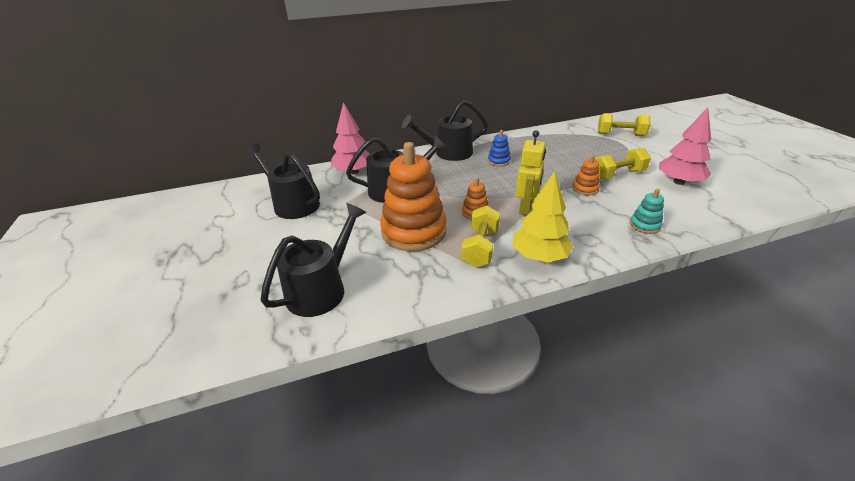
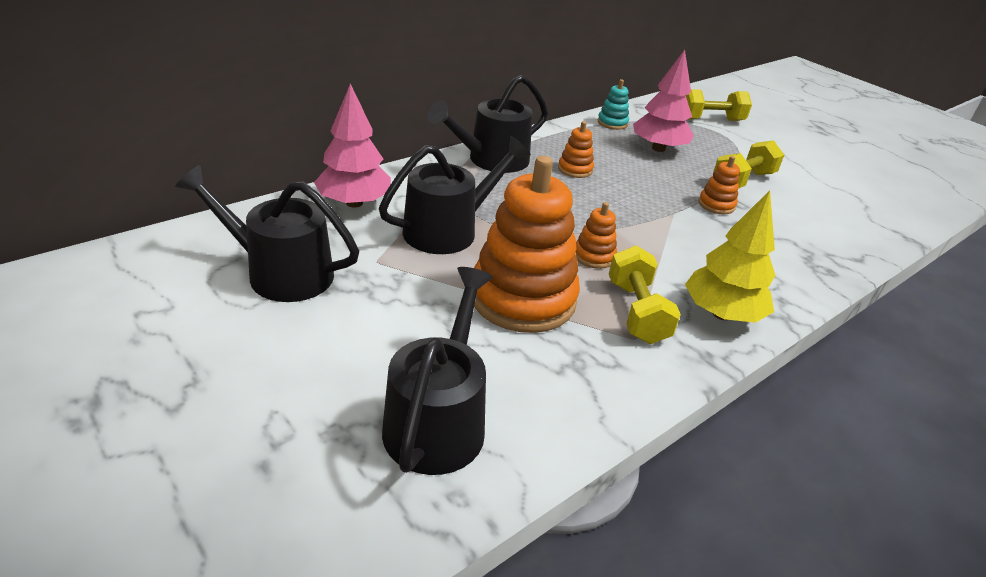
camera: 25 degrees left, 0 degrees up
(498, 161) = (575, 169): blue stacking toy -> orange stacking toy
(526, 208) = (659, 242): yellow robot -> none
(644, 225) = (817, 251): turquoise stacking toy -> turquoise stacking toy (612, 123)
(679, 182) = (818, 185): pink tree -> pink tree (658, 148)

